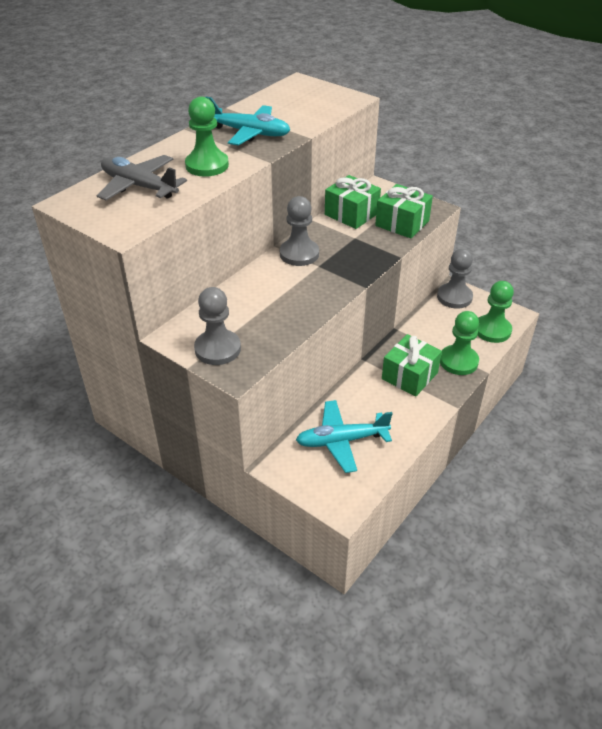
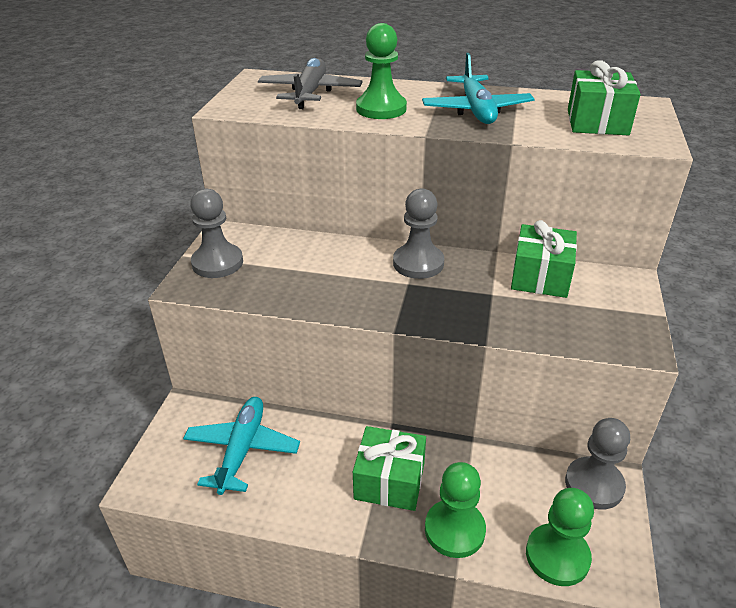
camera: 65 degrees right, 5 degrees down
(341, 441) = (242, 449): turquoise plane -> turquoise plane turned 45 degrees clockwise
(402, 223) = (566, 324): green gift -> green gift (597, 122)

